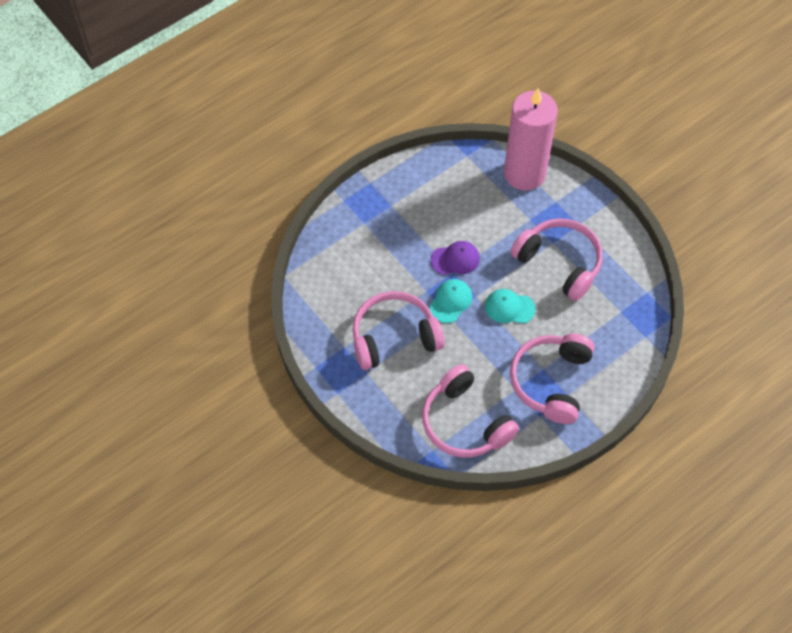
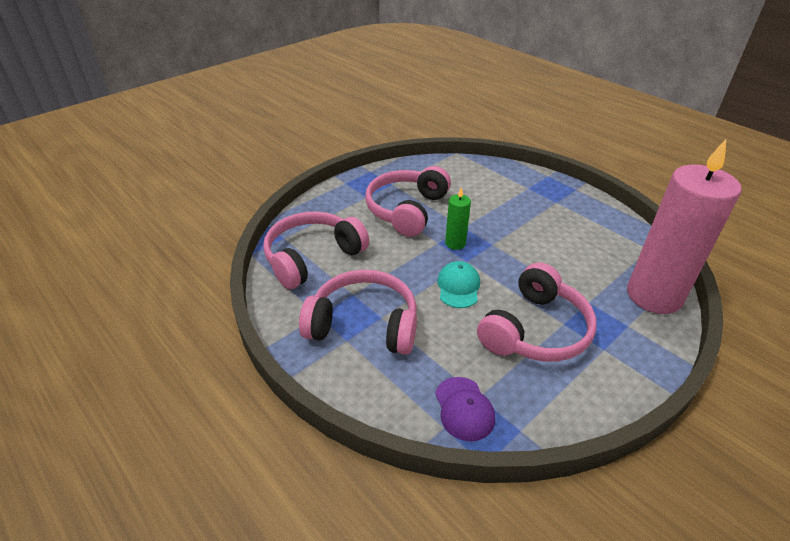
camera: 85 degrees right, 20 degrees down
(394, 337) = (406, 210): pink headphones -> pink headphones turned 135 degrees counterclockwise
(450, 301) = (455, 243): turquoise cap -> green candle
(455, 259) = (508, 245): purple cap -> purple cap (464, 408)

